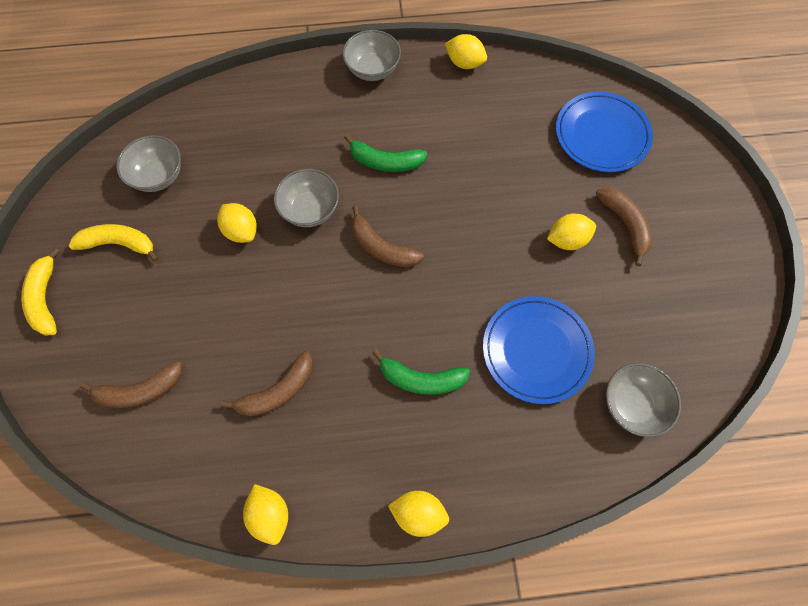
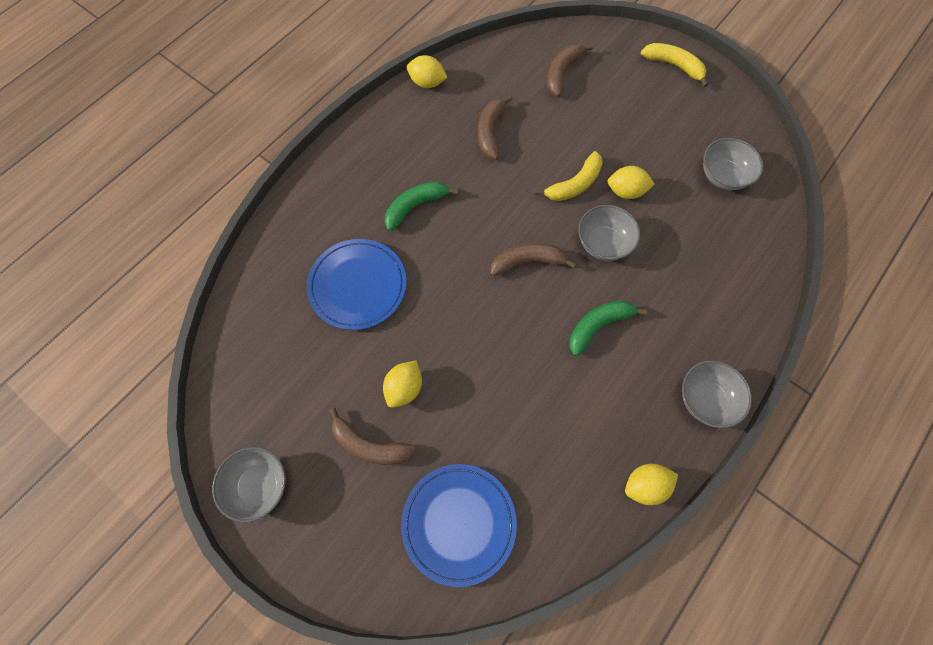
camera: 135 degrees right, 0 degrees up
(119, 244) = (682, 122): yellow banana -> yellow banana (574, 185)
(418, 513) = (349, 144): yellow lemon -> none
(632, 404) = (265, 306): grey bowl -> grey bowl (259, 485)

